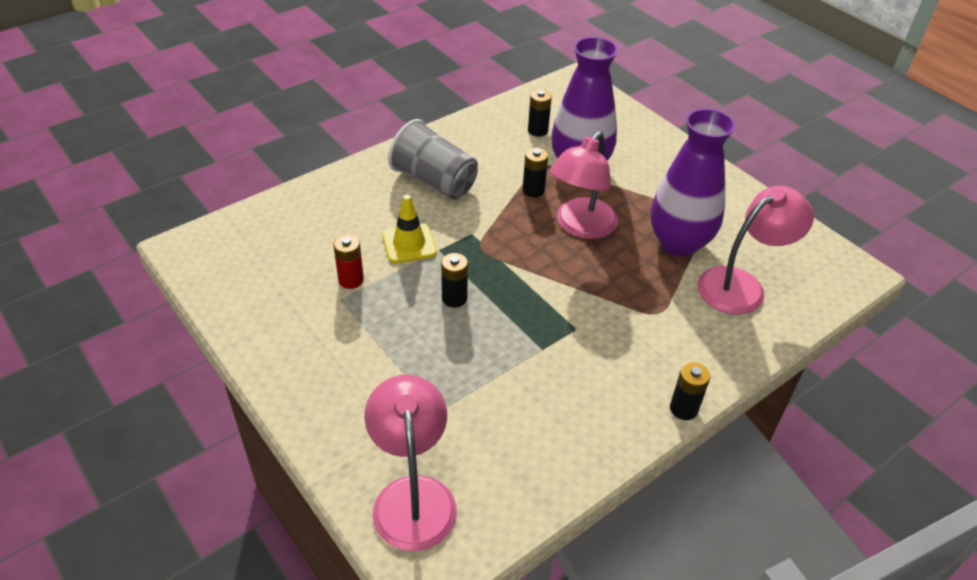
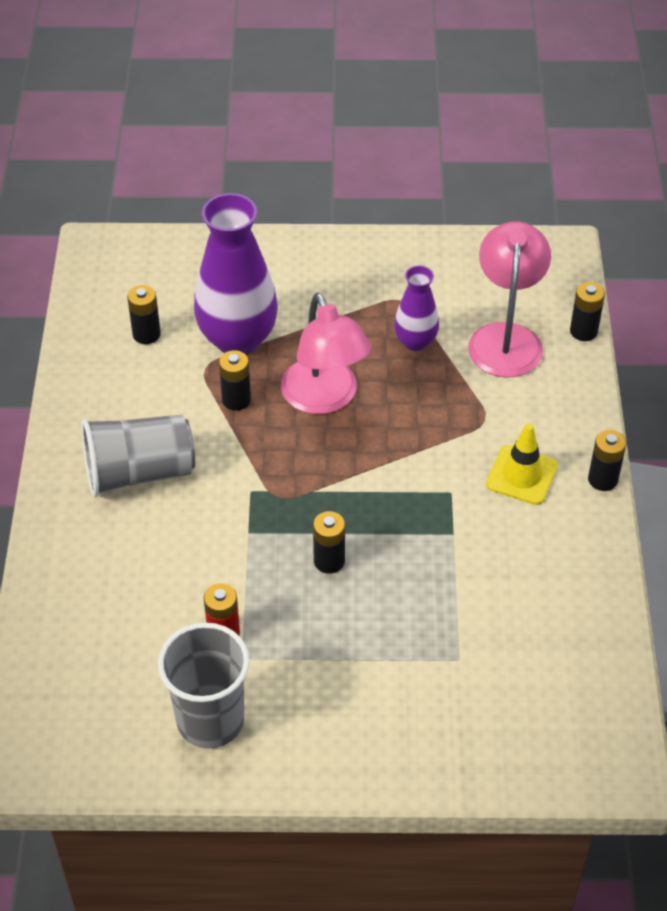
camera: 50 degrees left, 5 degrees up
(278, 310) = (210, 720): none -> grey cup
(409, 244) = (216, 552): yellow traffic cone -> yellow traffic cone (522, 475)
(412, 496) = (537, 734): pink lamp -> none
(678, 243) = (415, 342): purple vase -> purple vase, size x0.54
(802, 323) = (583, 331): none -> black battery

